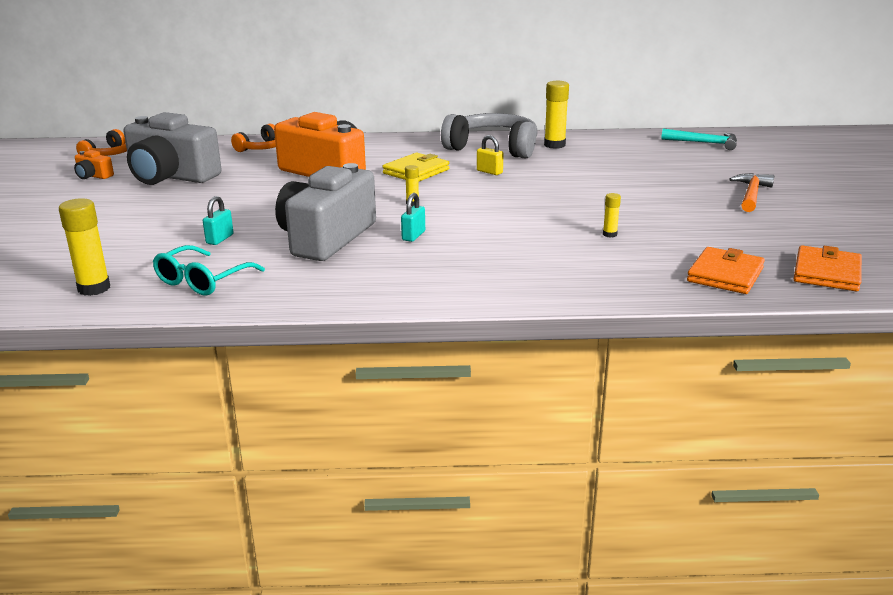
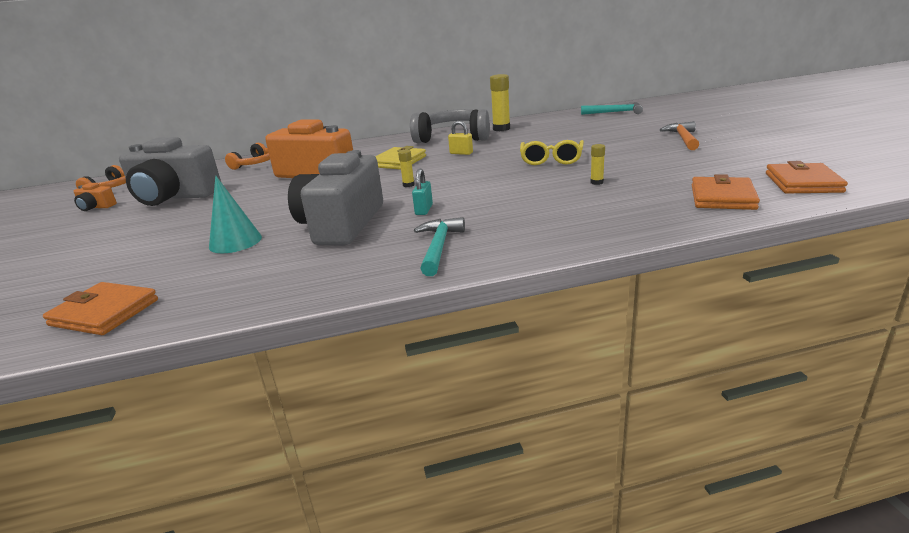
camera: 10 degrees left, 0 degrees up
(94, 288) = (104, 312): yellow glue stick -> orange wallet
(202, 281) = (227, 284): turquoise glasses -> none
(220, 239) = (235, 242): turquoise padlock -> turquoise cone
(407, 278) = (439, 247): none -> turquoise hammer
(582, 197) = (551, 160): none -> yellow glasses

